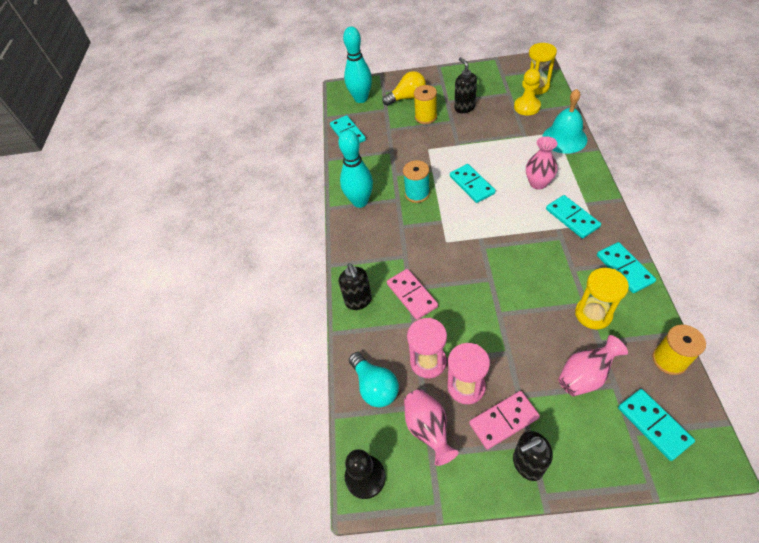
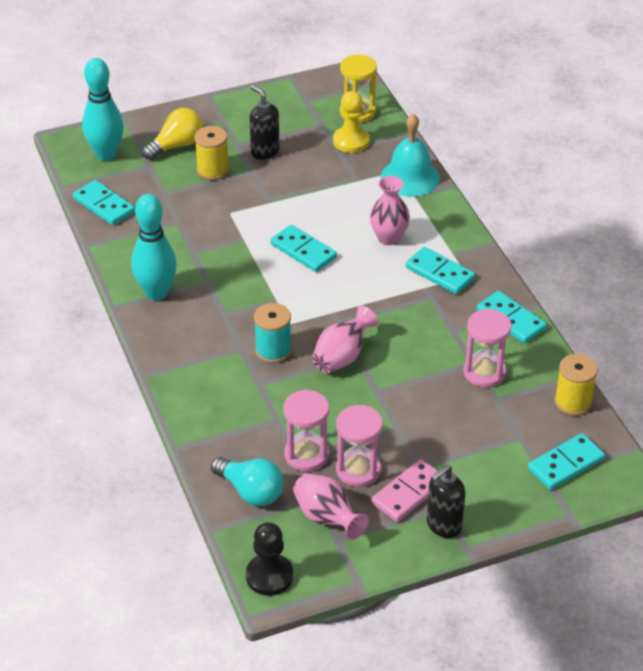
camera: 25 degrees left, 10 degrees down
(358, 301) = (198, 408): black soap dispenser -> none
(412, 295) = (264, 390): pink domino -> none
(417, 194) = (233, 272): turquoise spool -> turquoise spool (273, 350)
(585, 376) = (487, 434): pink vase -> pink vase (342, 357)
(593, 314) = (484, 372): yellow hourglass -> pink hourglass
(654, 424) = (565, 464): turquoise domino -> turquoise domino turned 75 degrees counterclockwise

